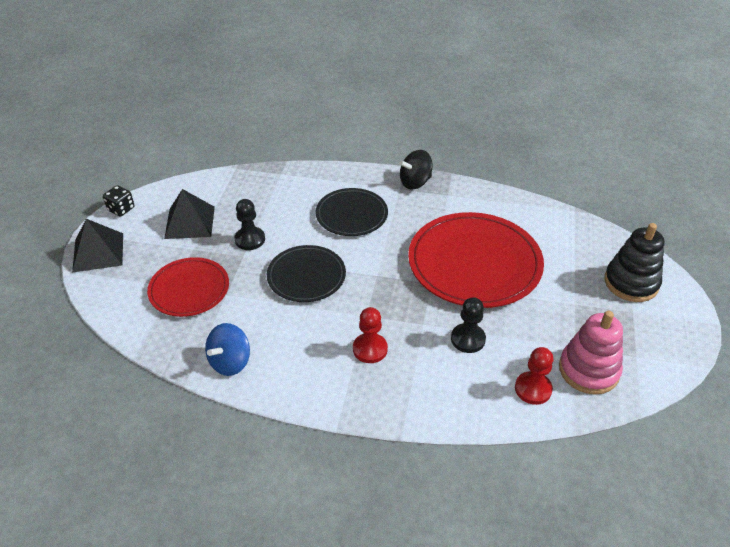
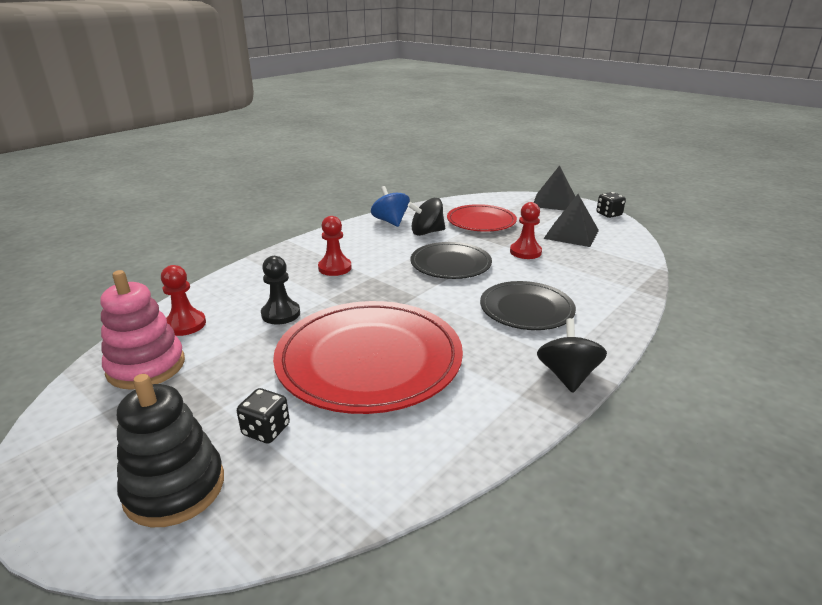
camera: 120 degrees right, 15 degrees down
(244, 319) = (426, 232): none -> black spinning top
(250, 239) = (525, 252): black pawn -> red pawn
(568, 274) = (266, 430): none -> black dice

